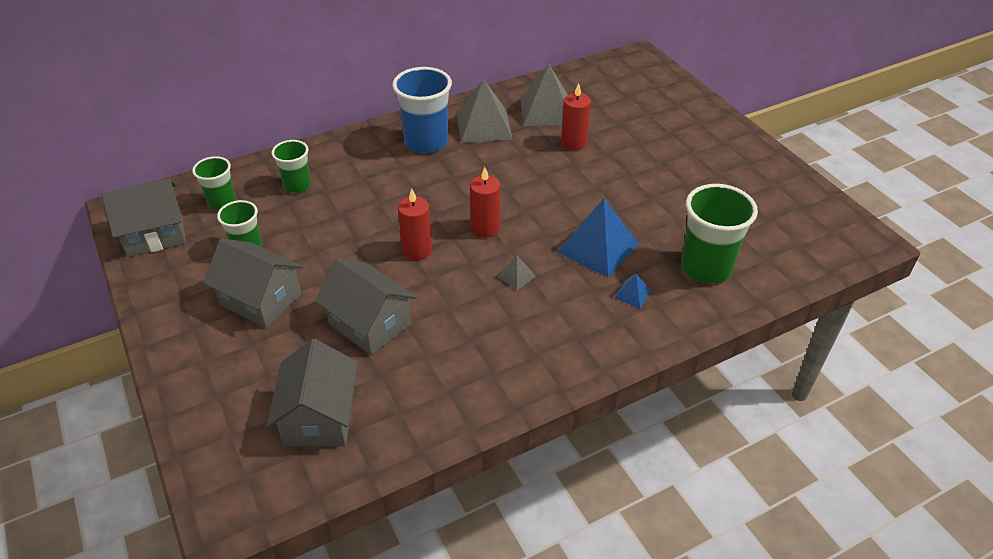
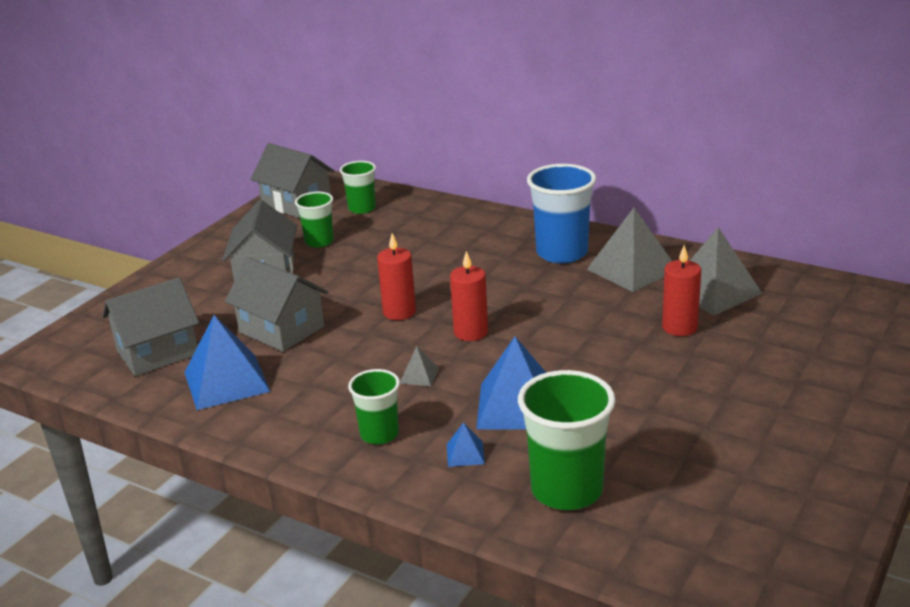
camera: 60 degrees right, 15 degrees down
(297, 185) = (421, 226): green cup -> green cup (379, 434)
(370, 324) = (281, 329): grey house -> grey house turned 60 degrees counterclockwise
(417, 386) = (226, 381): none -> blue pyramid

